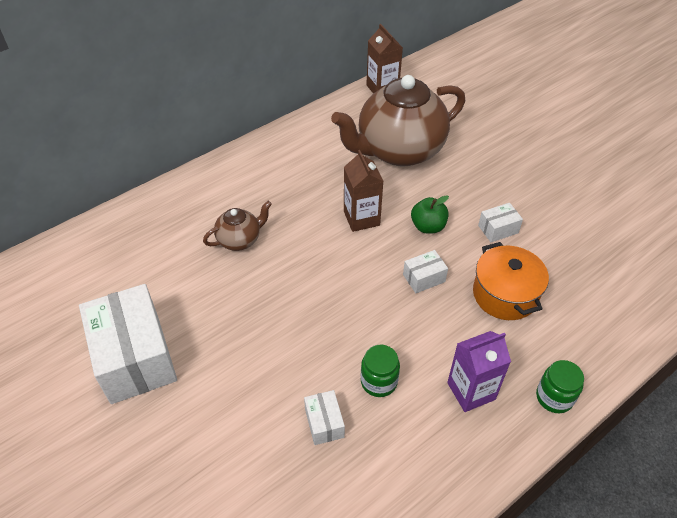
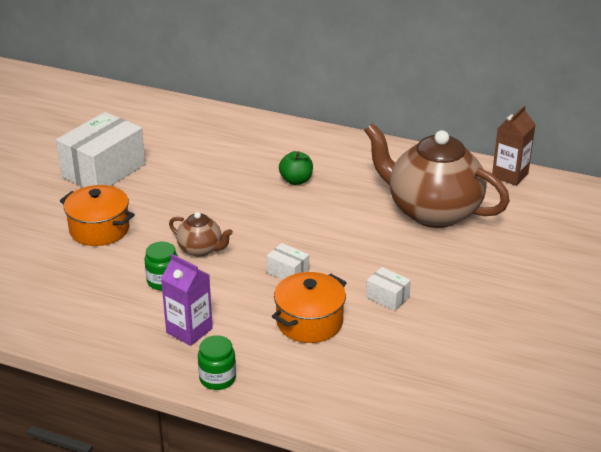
camera: 60 degrees right, 15 degrees down
(240, 240) = (245, 171): brown teapot -> brown teapot (201, 249)
(247, 404) = (99, 229): none -> orange pot
(324, 423) = (108, 268): white box -> none
(361, 218) = (325, 219): brown carton -> none
(428, 226) = (351, 256): green apple -> green apple (296, 180)

